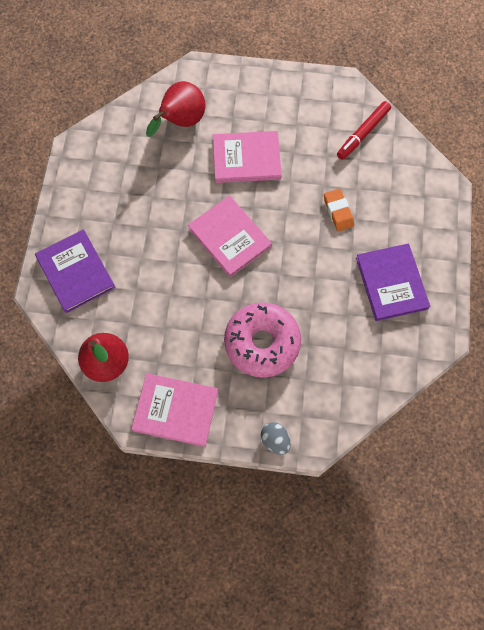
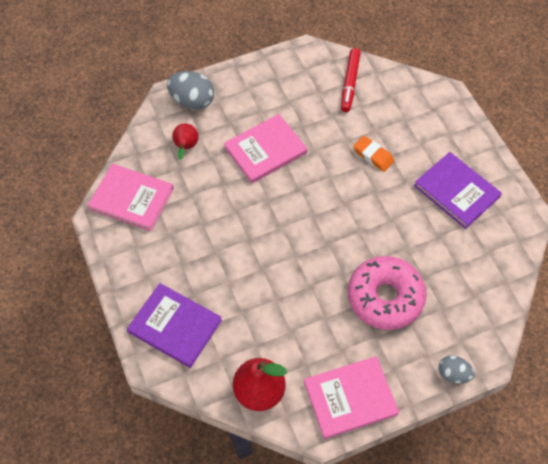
camera: 30 degrees left, 10 degrees down
(181, 122) = (186, 147): red pear -> red pear, size x0.59
(213, 83) = (192, 101): none -> grey egg
(229, 237) = (296, 223): pink book -> pink book (131, 199)

